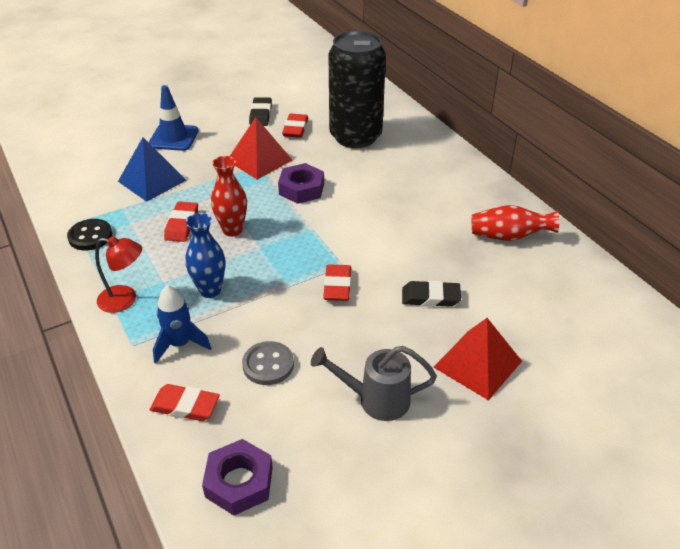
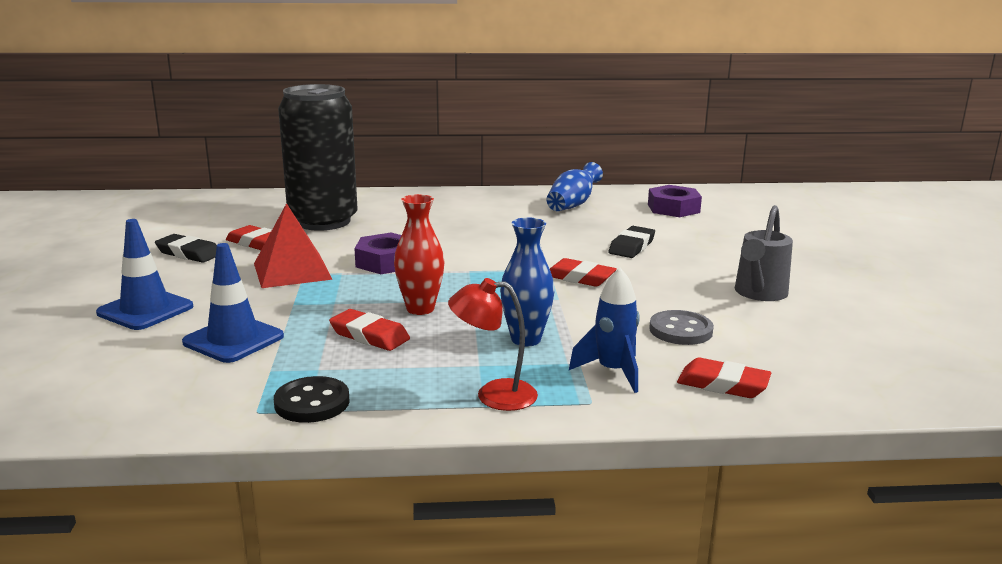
camera: 65 degrees left, 20 degrees down
(125, 300) = (493, 395): red lamp -> red lamp turned 120 degrees counterclockwise
(152, 180) = (233, 339): blue pyramid -> blue traffic cone
(185, 406) = (723, 384): red eraser -> red eraser turned 75 degrees clockwise
(239, 482) = (848, 373): purple nut -> purple nut (673, 208)
(478, 364) = (733, 249): red pyramid -> none
(508, 236) = (573, 204): red vase -> blue vase

